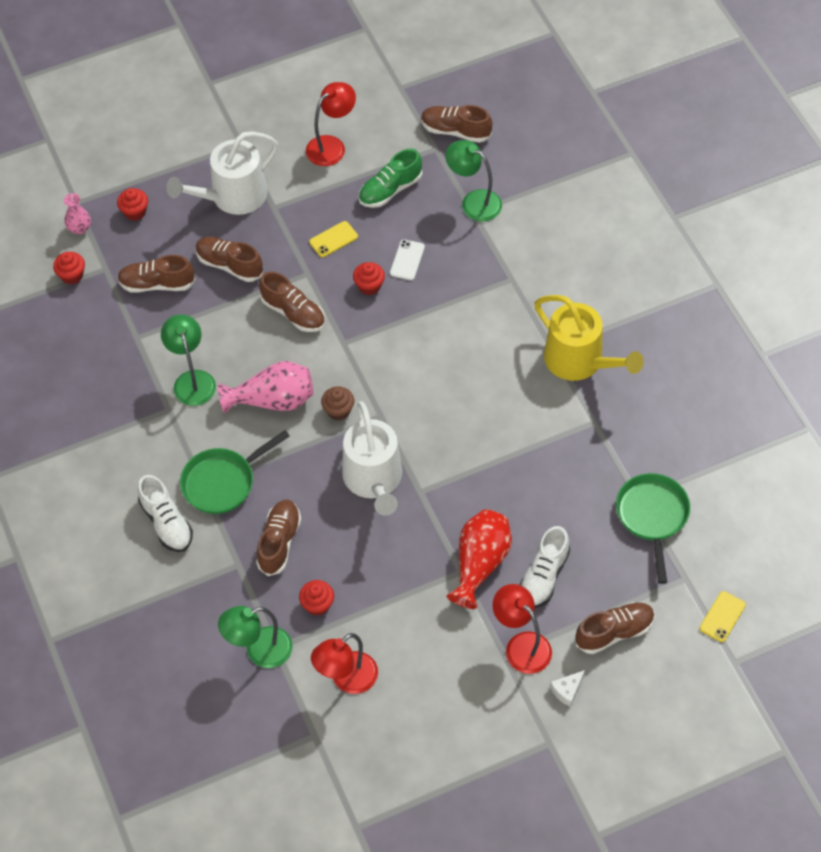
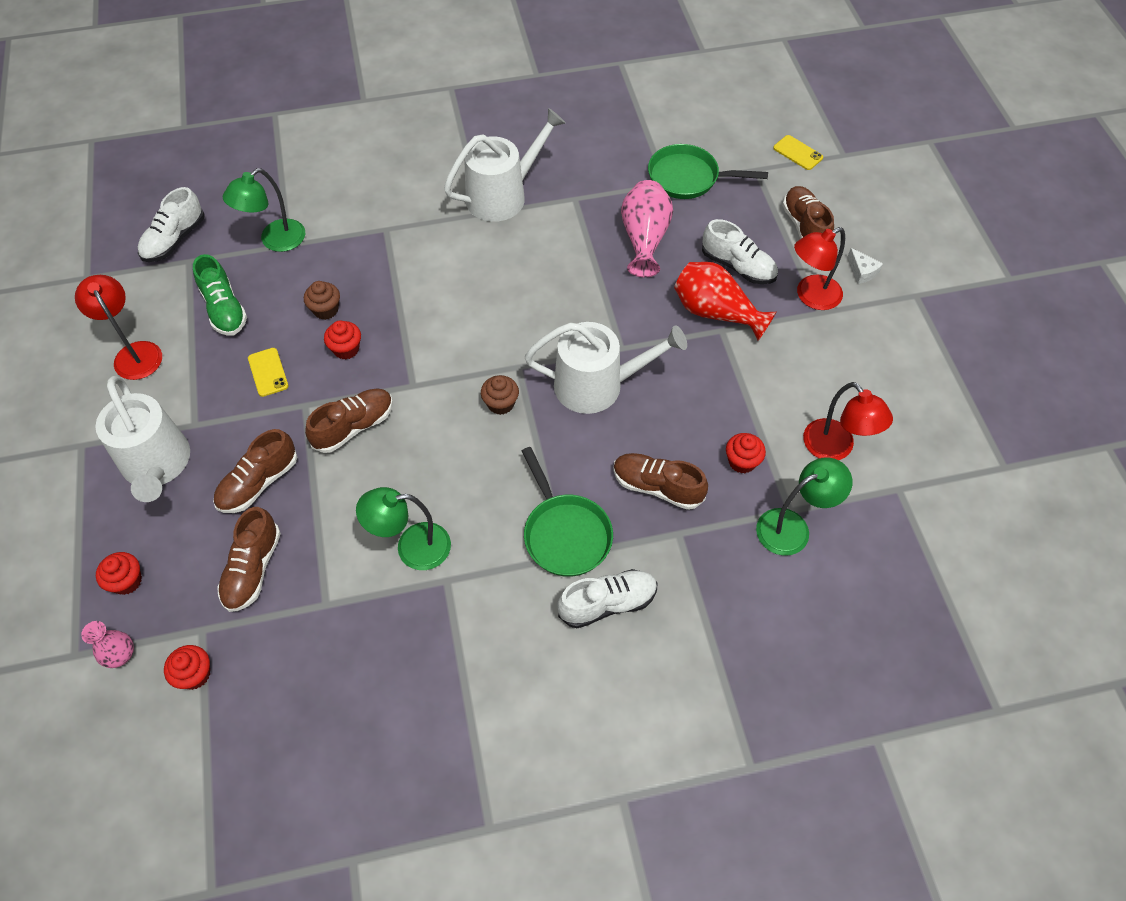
camera: 80 degrees left, 0 degrees up
(259, 651) = (792, 527): green lamp -> green lamp turned 105 degrees counterclockwise
(273, 400) = (467, 465): pink vase -> pink vase (644, 239)
(407, 260) = (326, 310): white phone -> brown cupcake
(455, 131) = (174, 240): brown shoe -> white shoe
(579, 361) = (502, 195): yellow watering can -> white watering can

